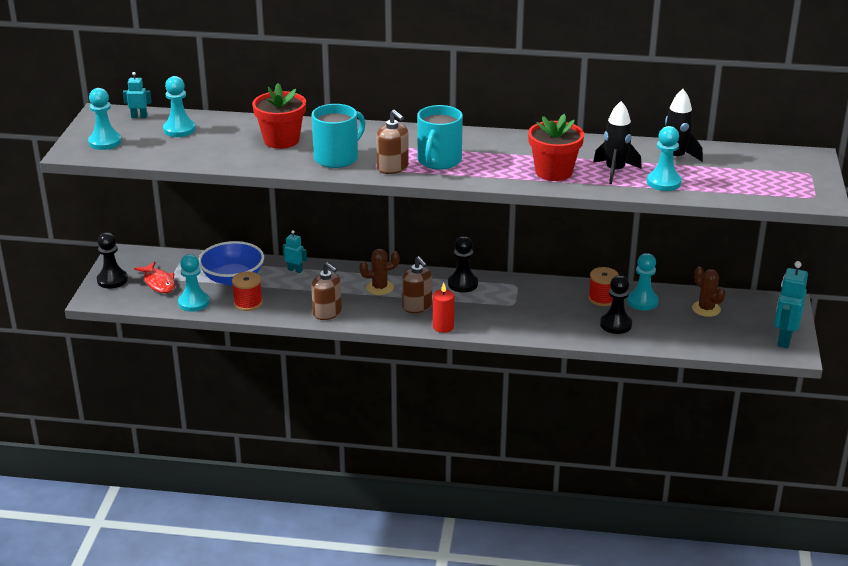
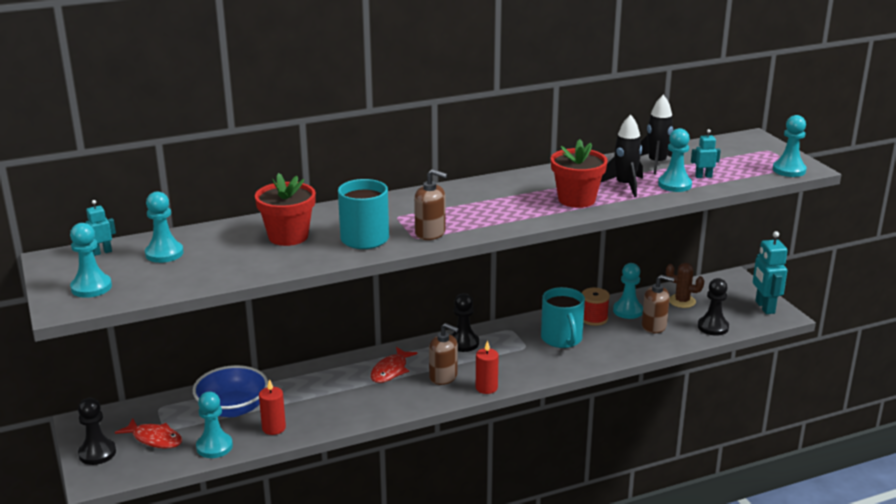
camera: 30 degrees left, 5 degrees down
(248, 303) = (274, 428): red spool -> red candle
(295, 270) = (290, 380): turquoise robot -> turquoise robot (703, 176)
(327, 313) = (364, 411): brown soap dispenser -> brown soap dispenser (654, 326)
(380, 288) = (391, 371): brown cactus -> red fish
(438, 161) = (465, 216): turquoise mug -> turquoise mug (562, 339)
(616, 324) = (628, 337): black pawn -> black pawn (713, 327)
(800, 198) = (789, 170): none -> turquoise pawn

